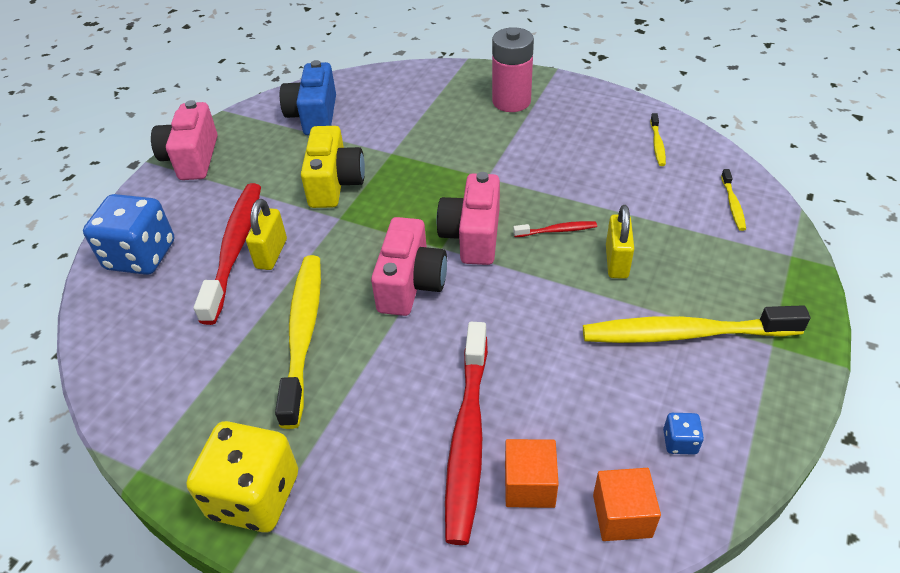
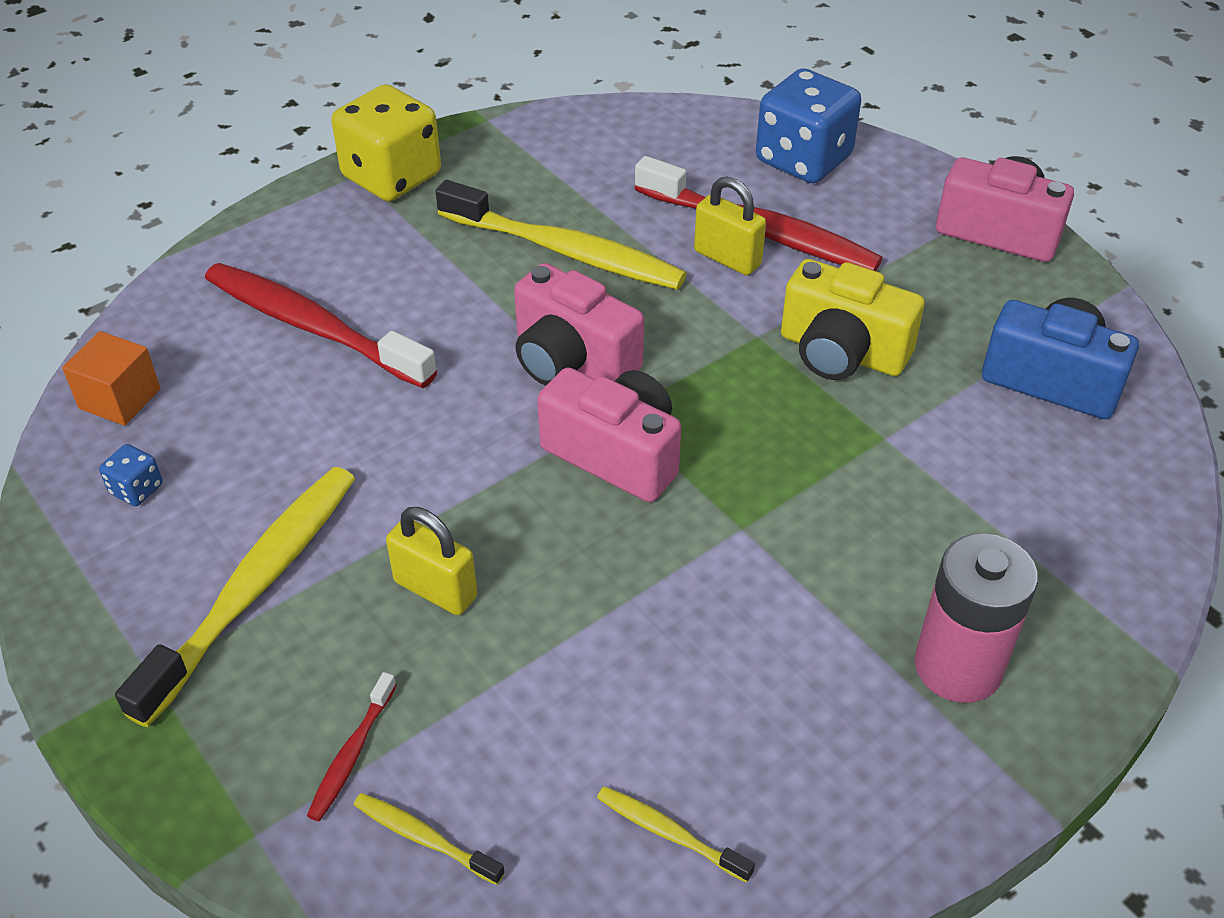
camera: 115 degrees right, 0 degrees up
(529, 485) = (218, 349): orange cube -> none
(557, 231) = (553, 553): red toothbrush -> red toothbrush (351, 754)

